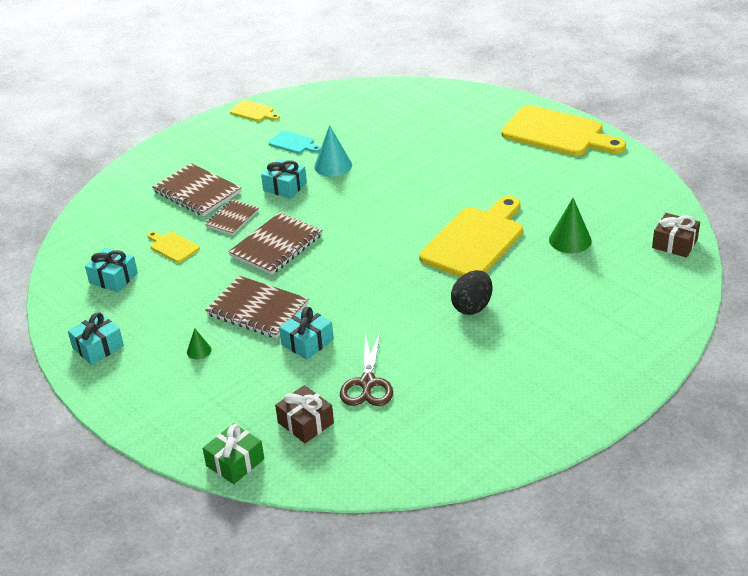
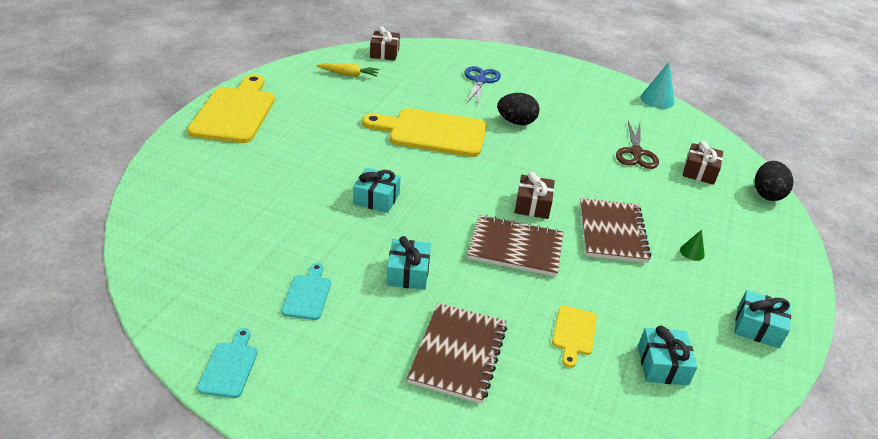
camera: 120 degrees left, 0 degrees up
(232, 218) = (492, 298): brown notebook -> none
(235, 462) = (767, 194): green gift -> black egg
(253, 112) = (230, 367): yellow cutting board -> turquoise cutting board
(307, 342) = (623, 192): turquoise gift -> turquoise gift (376, 199)
(323, 273) = (533, 205): none -> brown gift
(333, 165) = (347, 246): turquoise cone -> turquoise cone (657, 99)
(367, 383) = (636, 153): brown scissors -> brown scissors turned 120 degrees clockwise
(570, 240) = (404, 91): green cone -> none
(581, 305) = (480, 81): none -> blue scissors
(621, 208) = (349, 74): none -> yellow carrot

